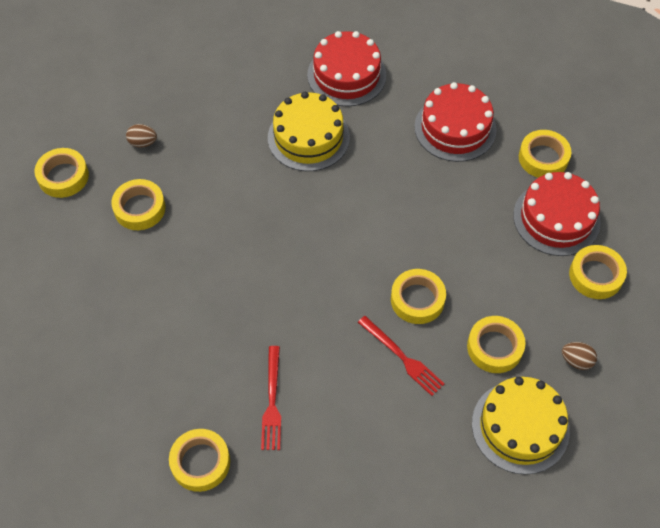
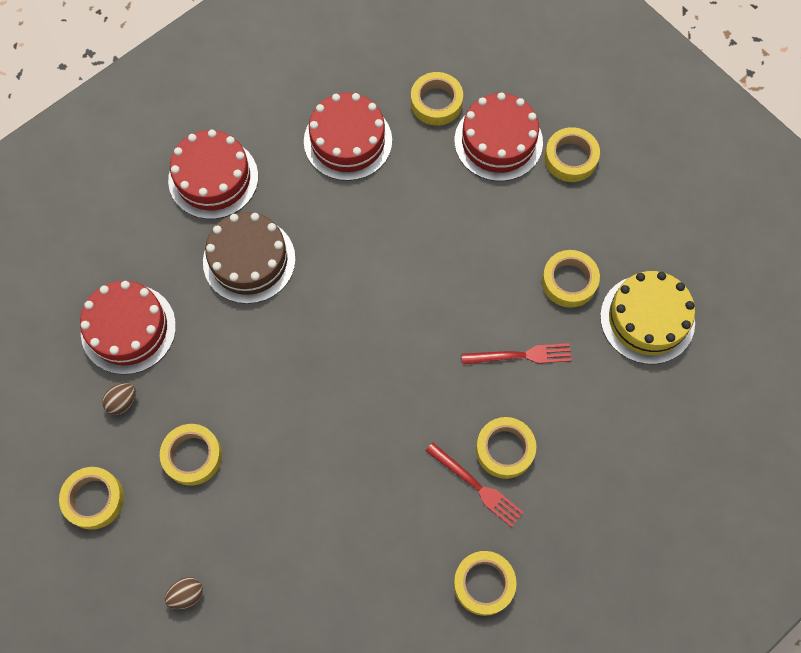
camera: 50 degrees left, 10 degrees up
(196, 109) = (128, 329): none -> red cake
(308, 137) = (249, 260): yellow cake -> brown cake
(417, 299) = (480, 302): yellow tape -> yellow tape (505, 449)
(576, 361) = (627, 234): brown egg -> brown egg (186, 595)

